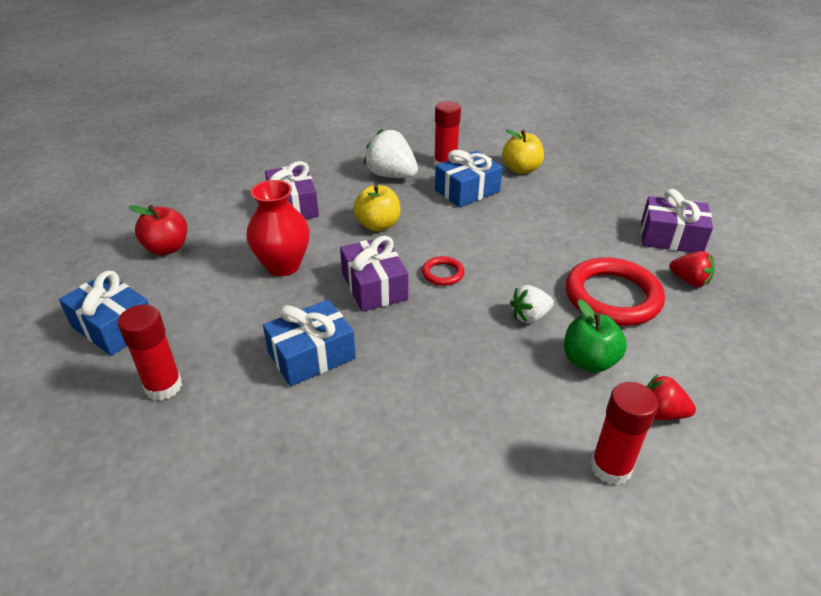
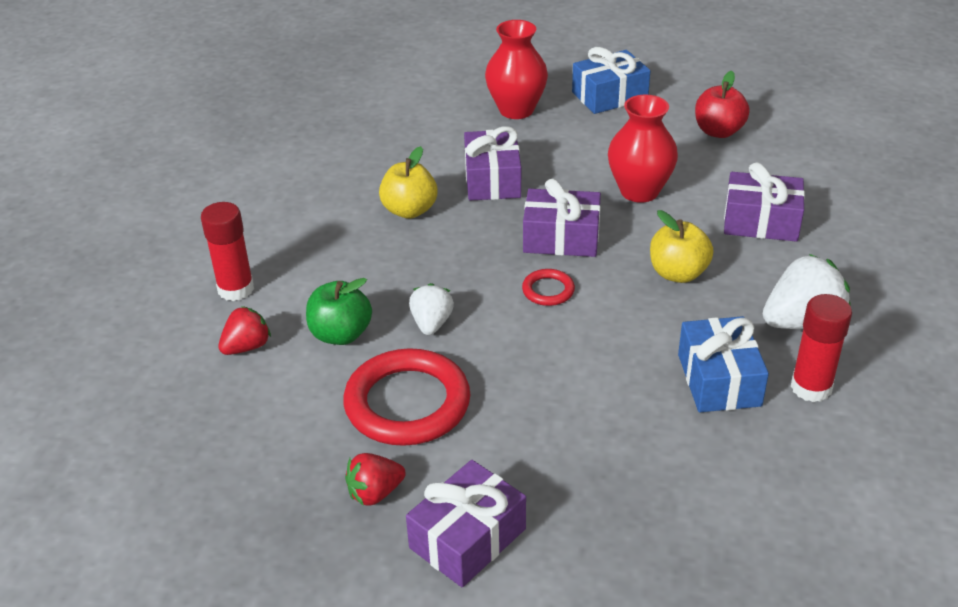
camera: 120 degrees right, 0 degrees up
(163, 386) = (516, 110): red glue stick -> red vase
(311, 355) = (492, 180): blue gift -> purple gift
(521, 169) = (755, 469): yellow apple -> yellow apple (409, 210)

